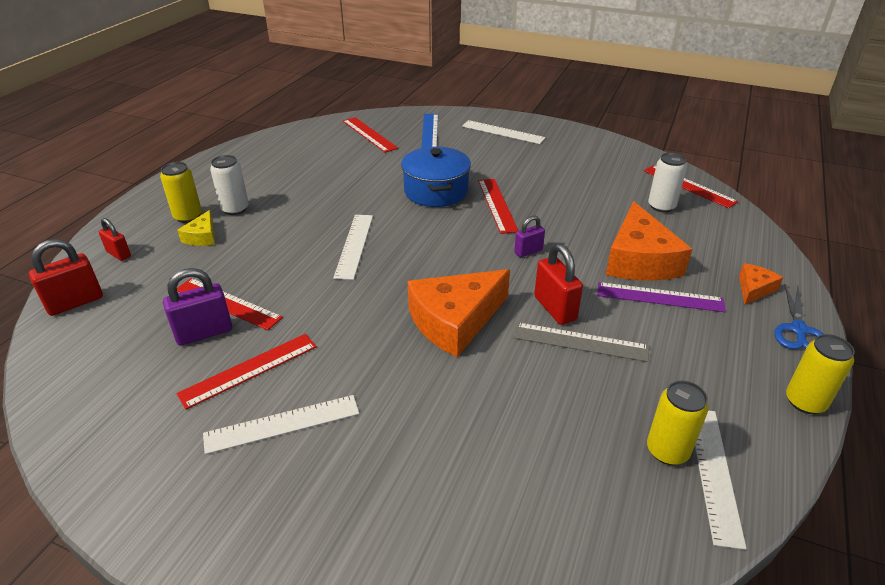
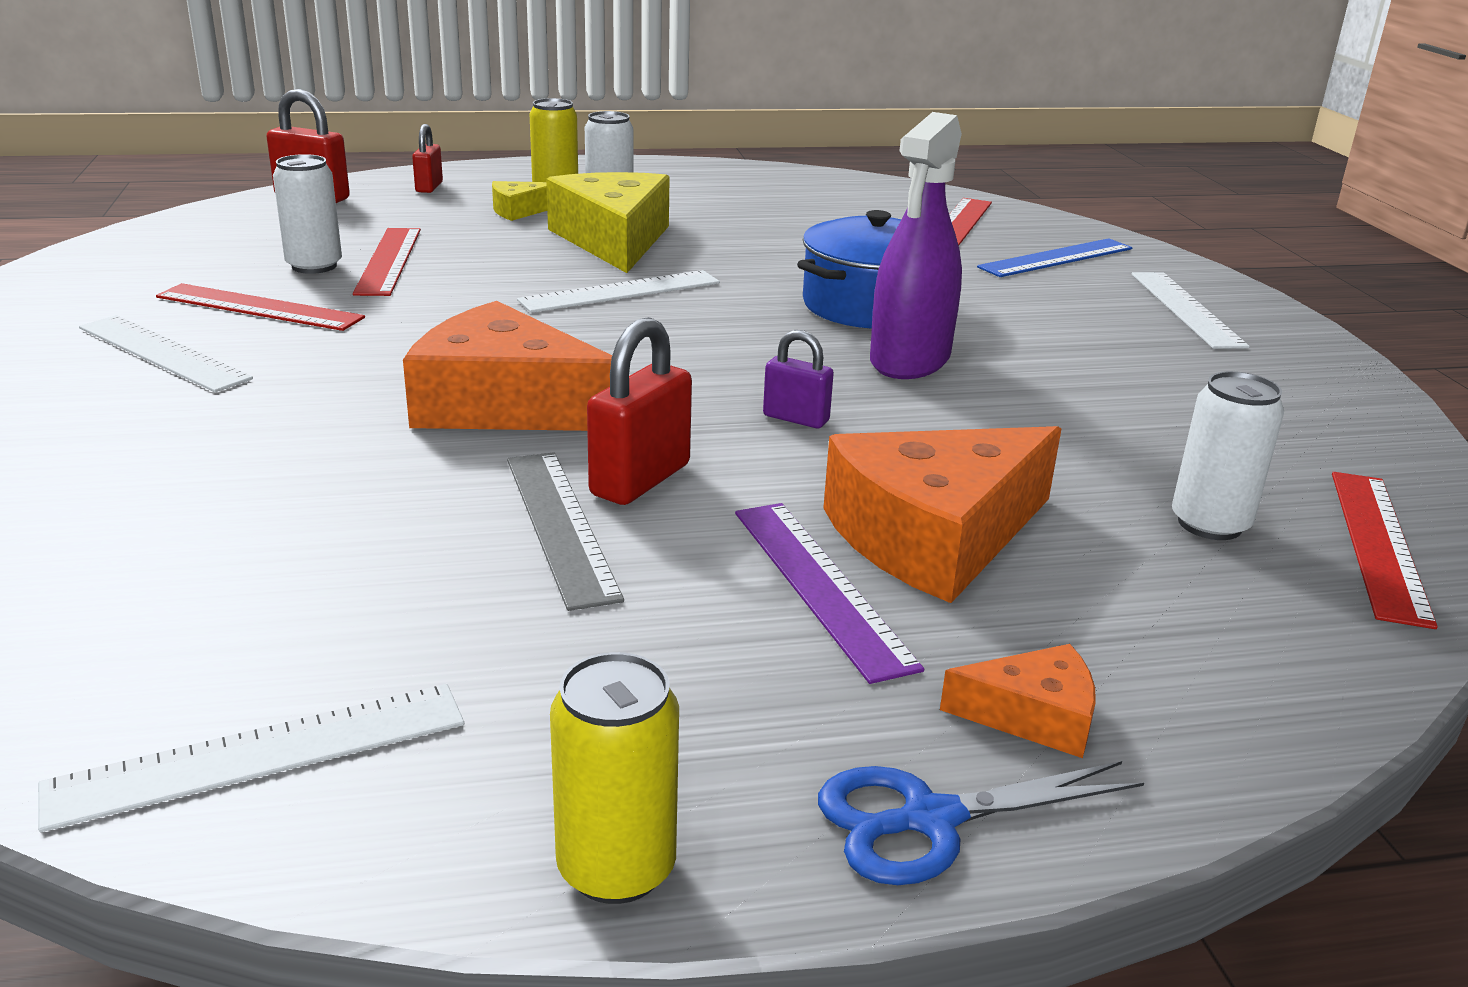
camera: 55 degrees right, 10 degrees down
(204, 333) = (314, 266): purple padlock -> white can
(283, 224) = (613, 240): none -> yellow cheese
(497, 205) = (910, 360): red ruler -> purple spray bottle
(667, 451) = (295, 682): yellow can -> none

